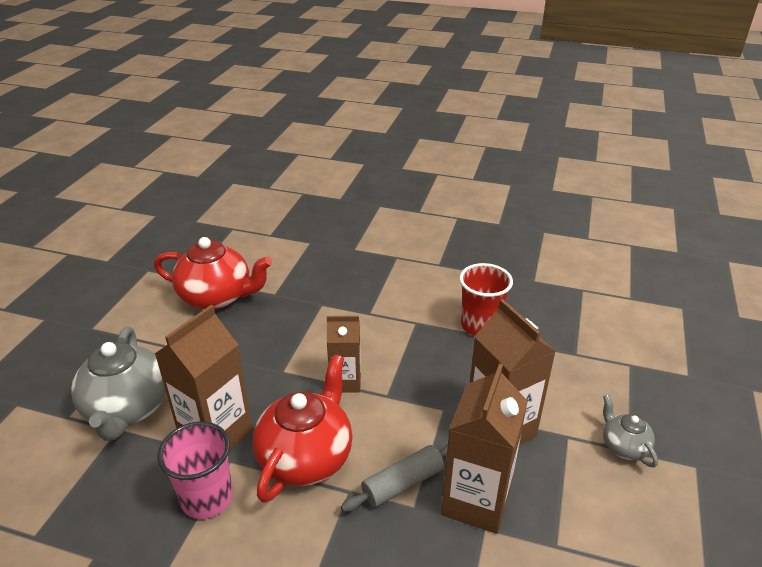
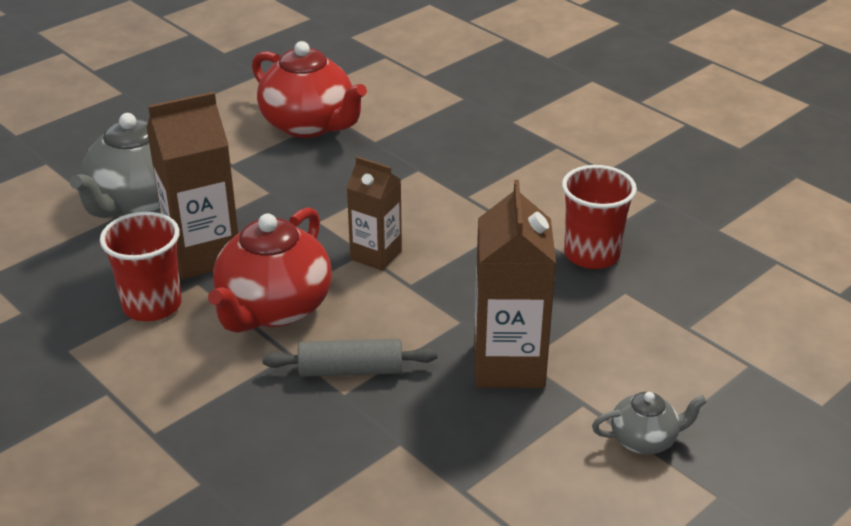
camera: 30 degrees right, 0 degrees up
(207, 498) = (152, 305): pink cup -> red cup
(306, 457) = (274, 308): red teapot -> red teapot turned 150 degrees clockwise
(476, 501) = (414, 417): brown carton -> none
(623, 446) = (644, 440): grey teapot -> grey teapot turned 75 degrees clockwise

